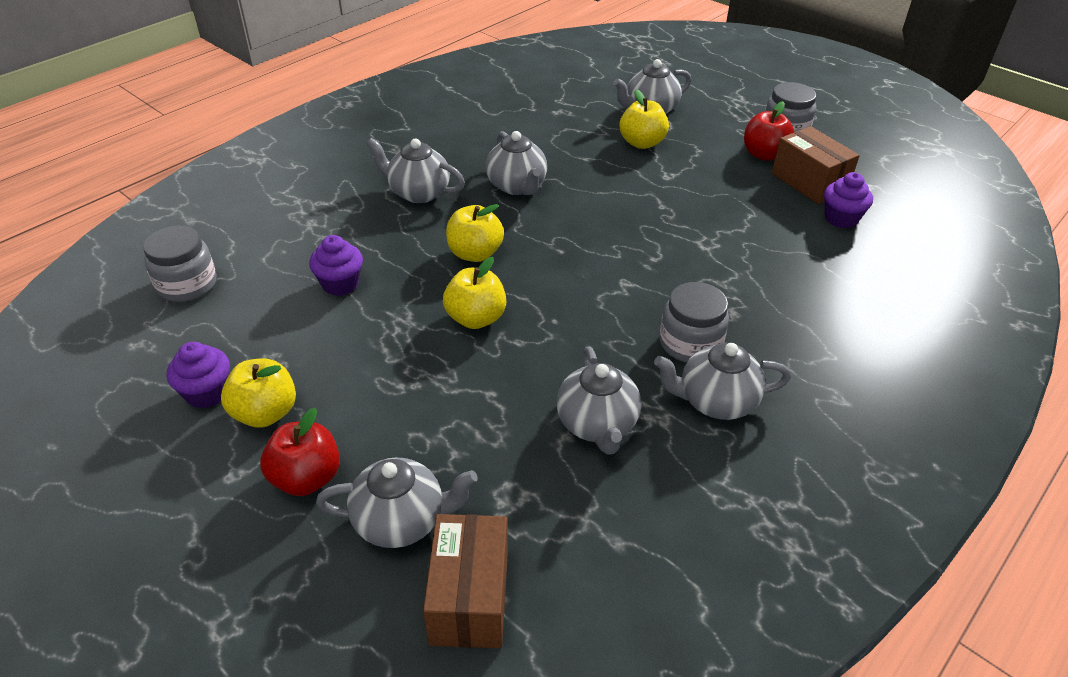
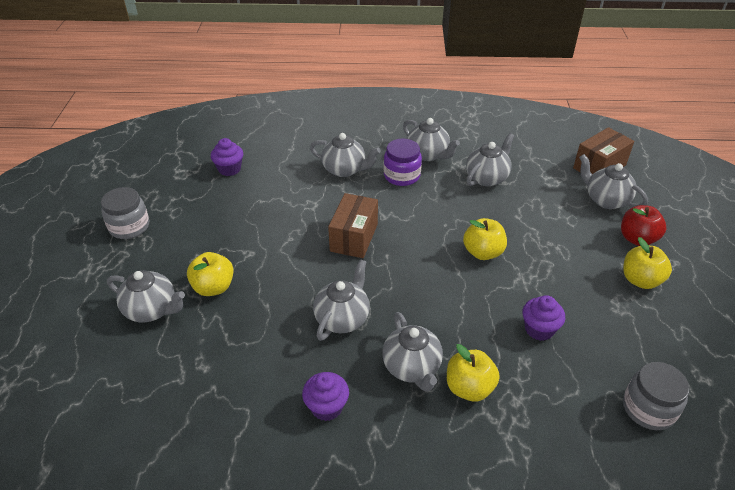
camera: 130 degrees left, 0 degrees up
(207, 393) = (669, 313): purple cupcake -> purple cupcake (326, 407)
(475, 253) = (435, 289): yellow apple -> yellow apple (469, 388)
(690, 343) = (401, 176): grey jar -> purple jar
(754, 302) = (344, 169): none -> grey teapot
(764, 154) = (175, 223): red apple -> none
(809, 182) = (196, 193): brown box -> brown box (354, 237)

